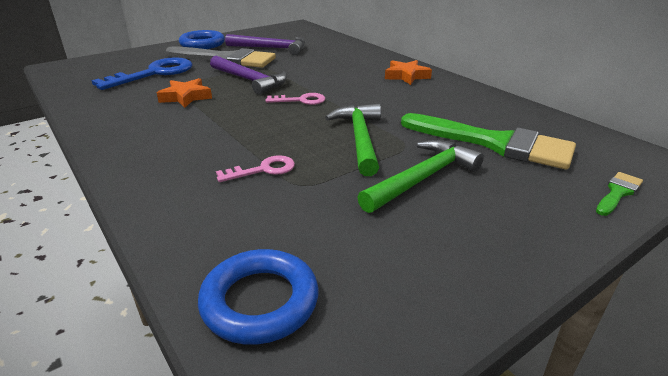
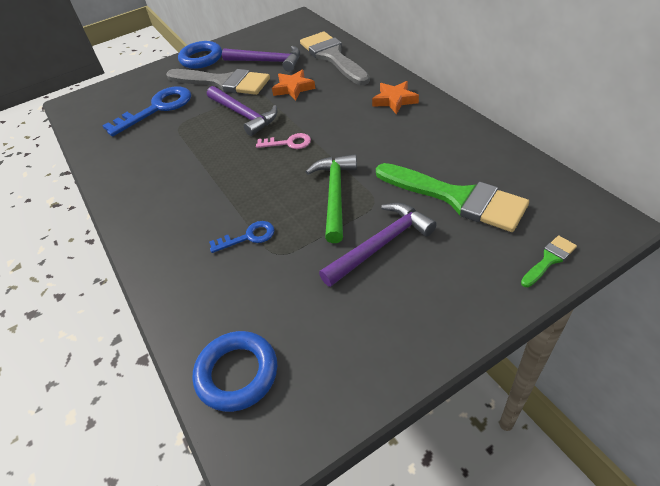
camera: 10 degrees right, 15 degrees up
(186, 97) = (186, 142): orange star -> orange star (293, 88)
(263, 170) = (248, 237): pink key -> blue key
(337, 48) = (333, 57): none -> grey brush
(423, 178) = (381, 244): green hammer -> purple hammer

